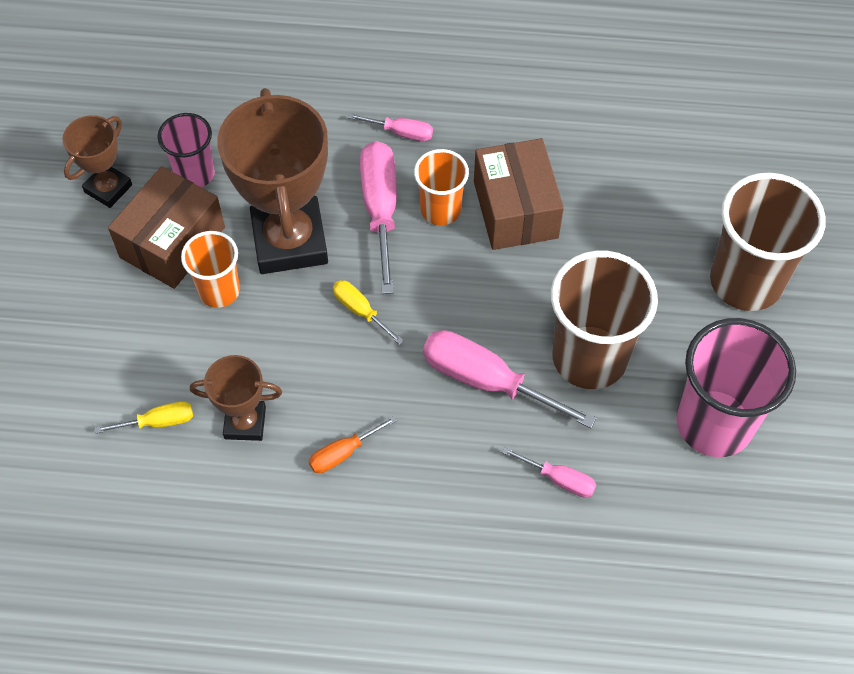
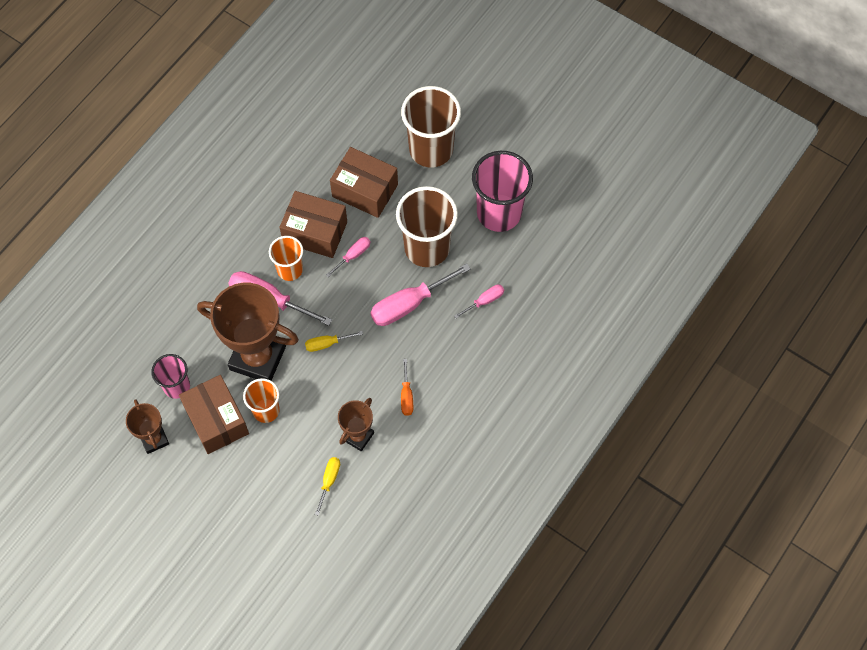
camera: 60 degrees left, 5 degrees up
(401, 133) = (224, 262): pink screwdriver -> pink screwdriver (353, 255)
(620, 234) = (365, 190): none -> brown box

